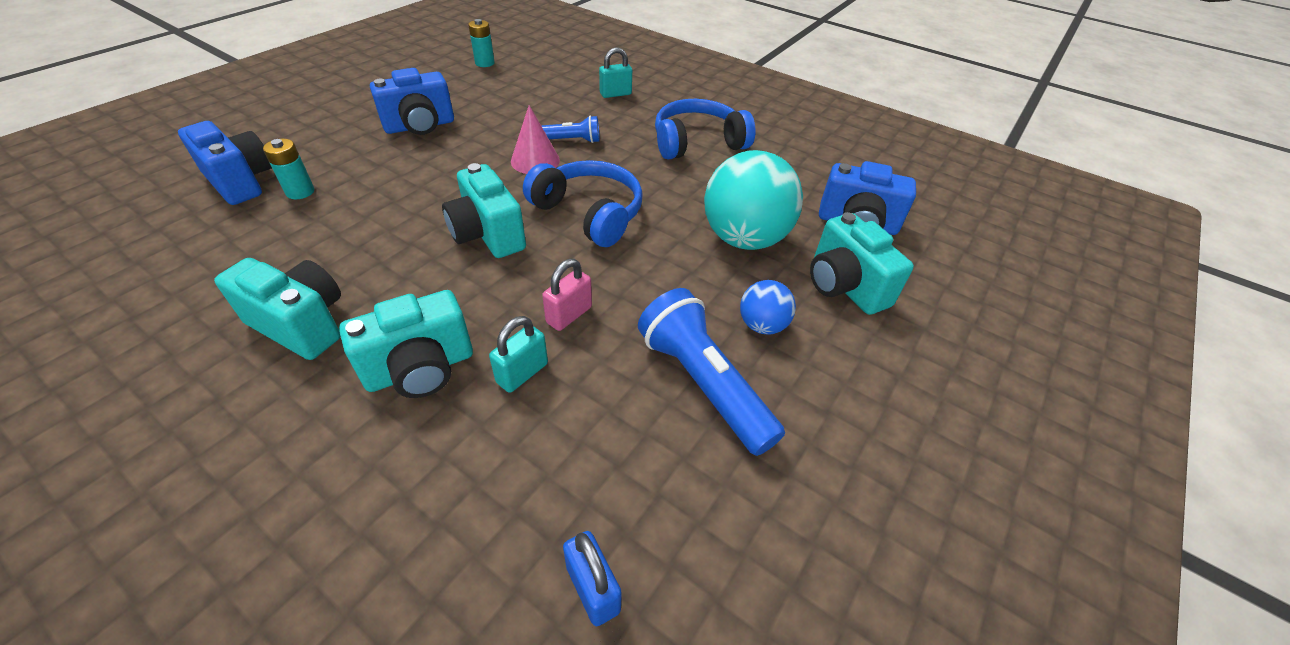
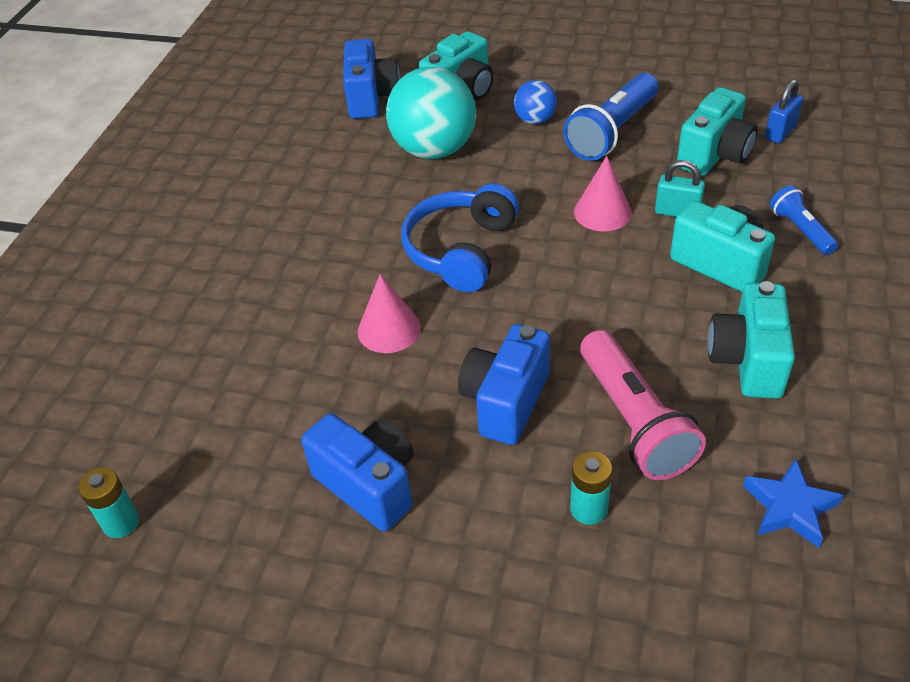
camera: 105 degrees left, 0 degrees up
(172, 277) = (789, 507): none -> blue star
(241, 181) = (614, 593): blue camera -> blue camera (505, 402)
(332, 236) = (633, 420): none -> pink flashlight
(487, 234) = (543, 304): turquoise camera -> turquoise camera (714, 155)
(569, 315) = (602, 212): pink padlock -> pink cone
(571, 140) = (326, 317): blue flashlight -> blue flashlight (800, 230)
(615, 94) = (178, 324): turquoise padlock -> none
(697, 143) = (277, 218): blue headphones -> none

